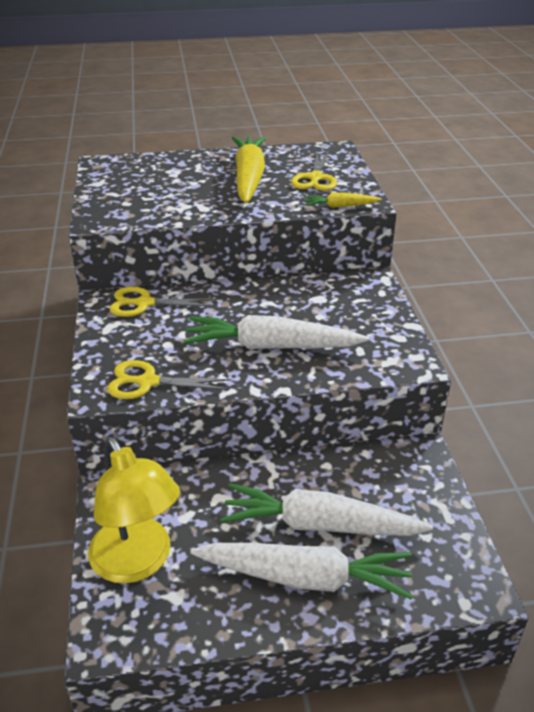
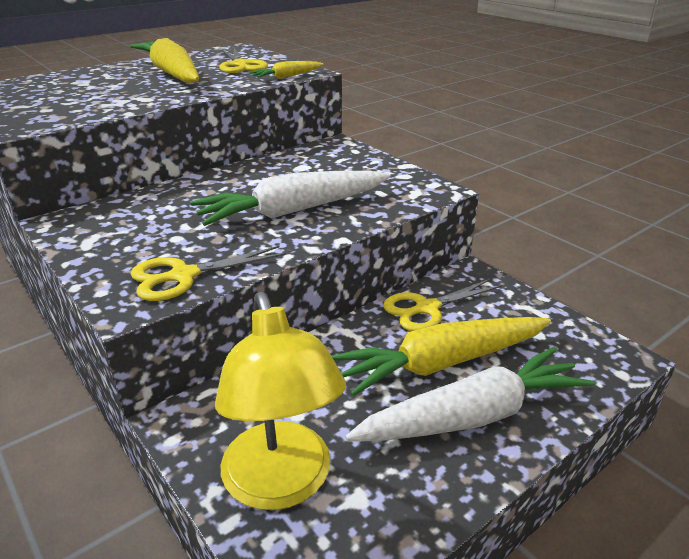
camera: 30 degrees left, 5 degrees down
(138, 562) = (281, 484): yellow lamp -> yellow lamp turned 45 degrees clockwise
(145, 303) = (116, 212): yellow scissors -> yellow scissors (427, 308)
(320, 525) = (442, 363): white carrot -> yellow carrot

